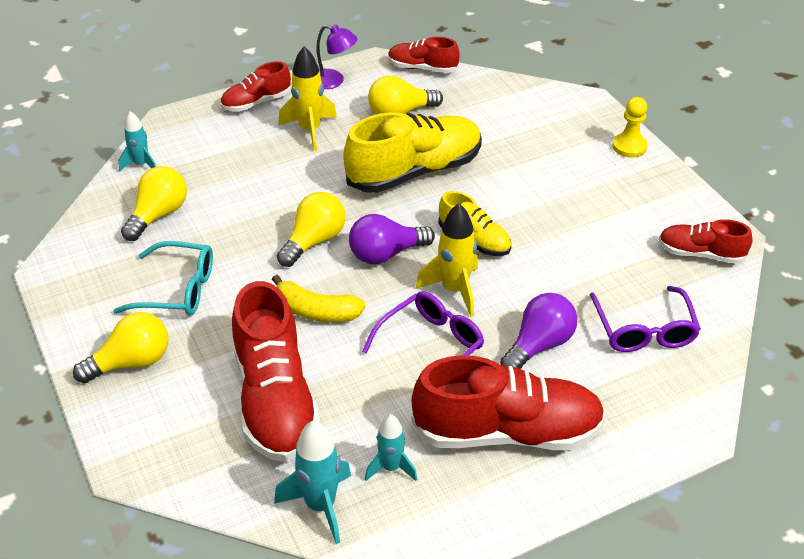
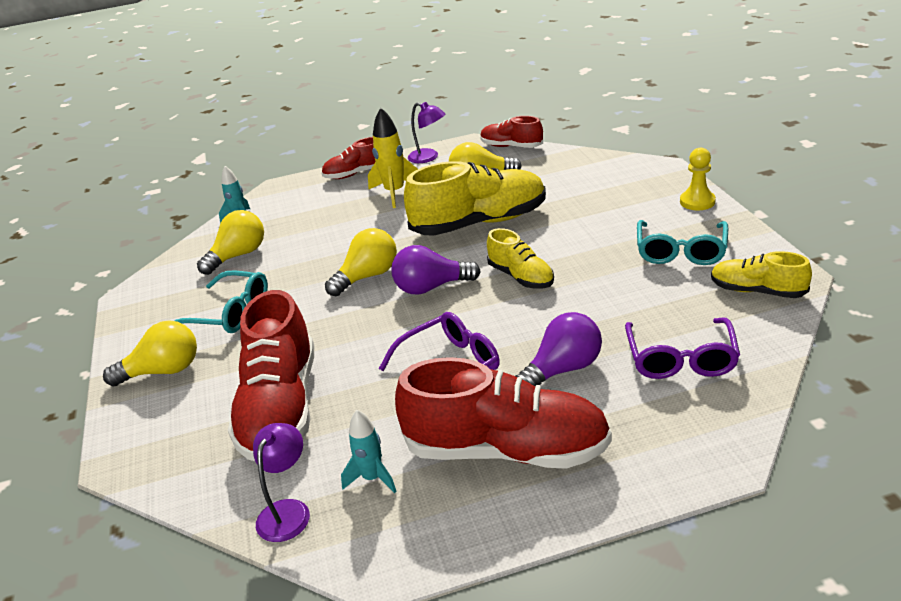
camera: 15 degrees right, 10 degrees down
(316, 311) = (348, 333): yellow banana -> none
(320, 506) = (287, 511): turquoise rocket -> purple lamp
(454, 290) = (489, 319): yellow rocket -> none
(623, 208) = (681, 251): none -> turquoise glasses
(700, 254) = (757, 291): red shoe -> yellow shoe

